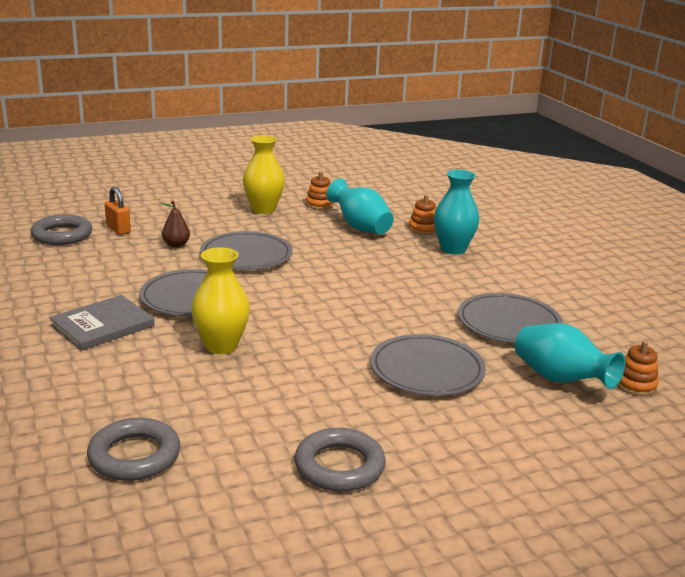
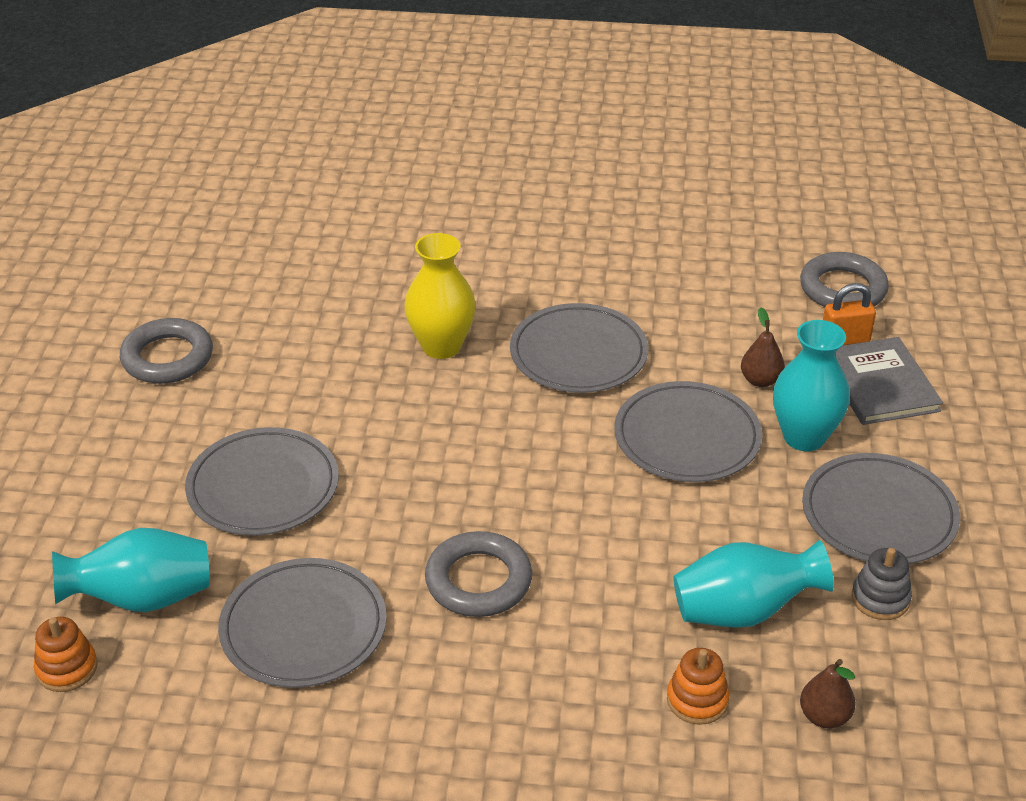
camera: 120 degrees right, 15 degrees up
(102, 325) = (549, 276): grey book -> grey book (880, 384)
(134, 456) = (291, 252): grey ring -> grey ring (478, 581)
(263, 209) = (879, 514): yellow vase -> grey plate
(319, 204) = (880, 598): orange stacking toy -> grey stacking toy
(399, 207) = (824, 716): none -> brown pear
(453, 249) = (587, 698): turquoise vase -> turquoise vase (804, 437)

